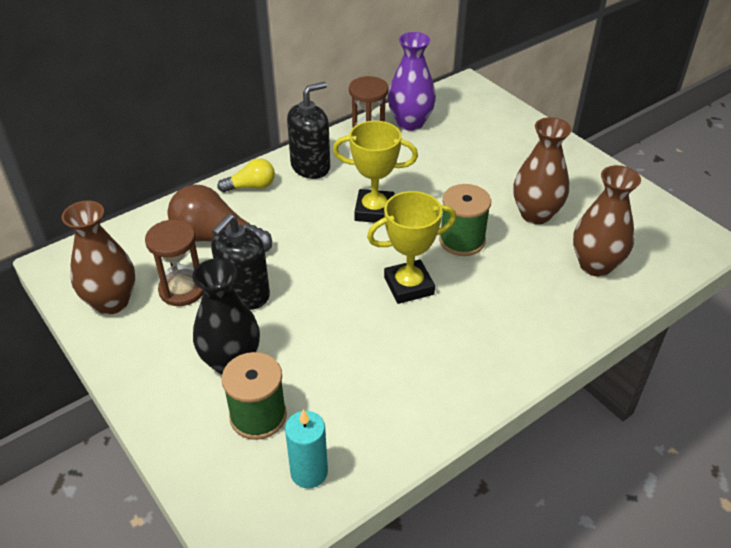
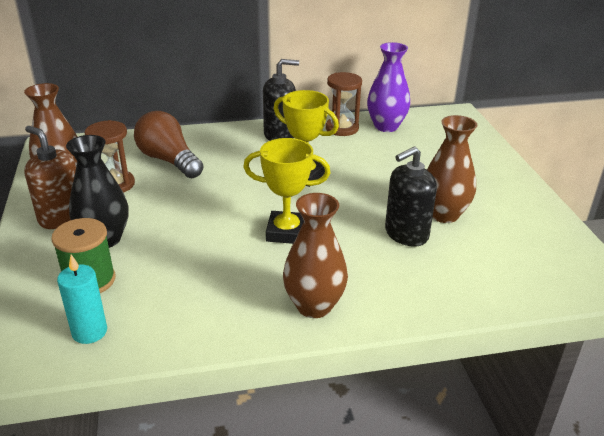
camera: 25 degrees right, 10 degrees down
(159, 353) = (62, 217): none -> brown soap dispenser
(244, 295) = (155, 200): black soap dispenser -> black soap dispenser (406, 234)
(251, 186) = (224, 136): yellow light bulb -> none
(462, 240) = (360, 214): green spool -> none
(595, 265) = (470, 267): brown vase -> brown vase (314, 306)

